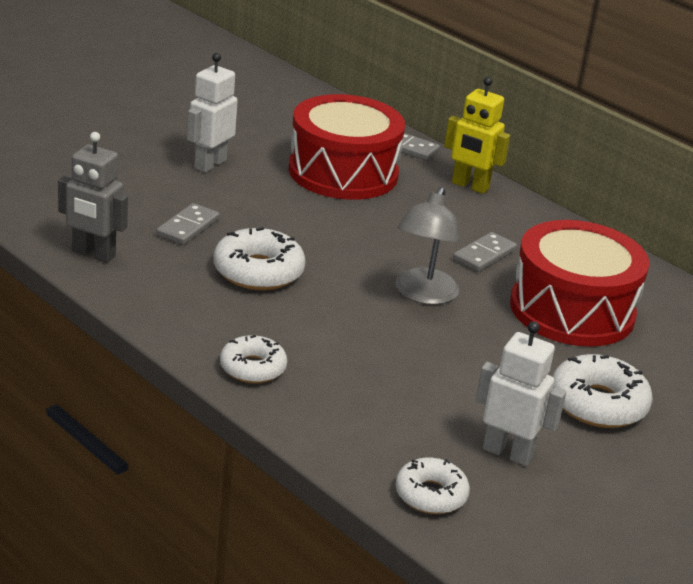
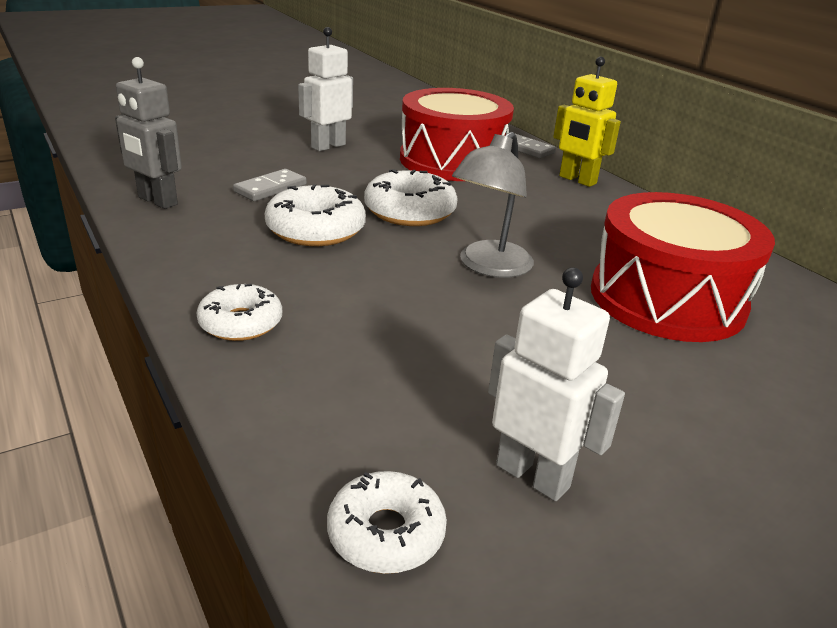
camera: 15 degrees right, 0 degrees up
(484, 255) = (574, 236): grey domino -> none
(598, 404) = (685, 417): white donut -> white donut (410, 211)

